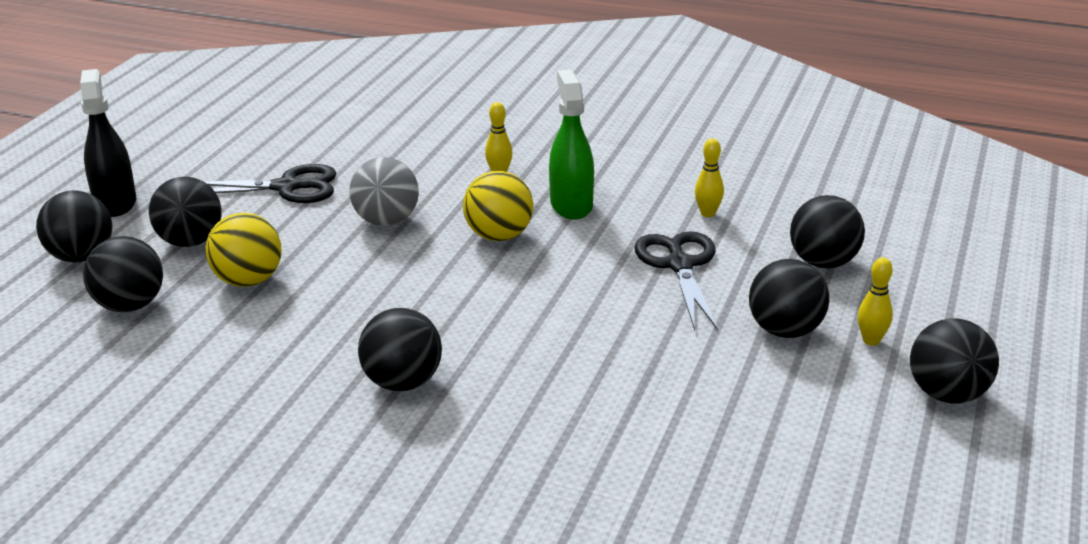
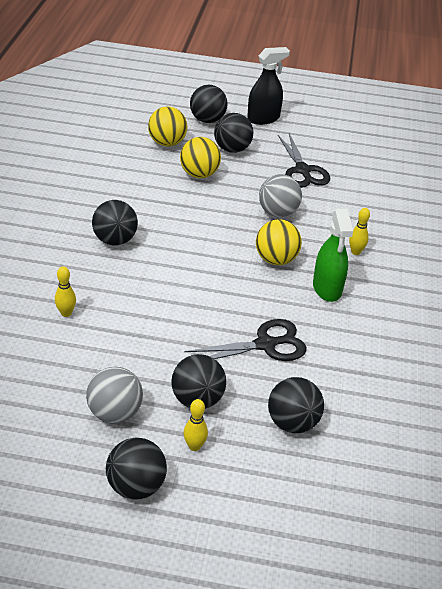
camera: 75 degrees right, 10 degrees up
(130, 305) = (167, 143): black ball -> yellow ball
(571, 205) = (327, 288): green spray bottle -> green spray bottle turned 105 degrees clockwise
(707, 213) = (342, 357): yellow bowling pin -> yellow bowling pin (66, 313)
(814, 405) = (115, 412): none -> grey ball

